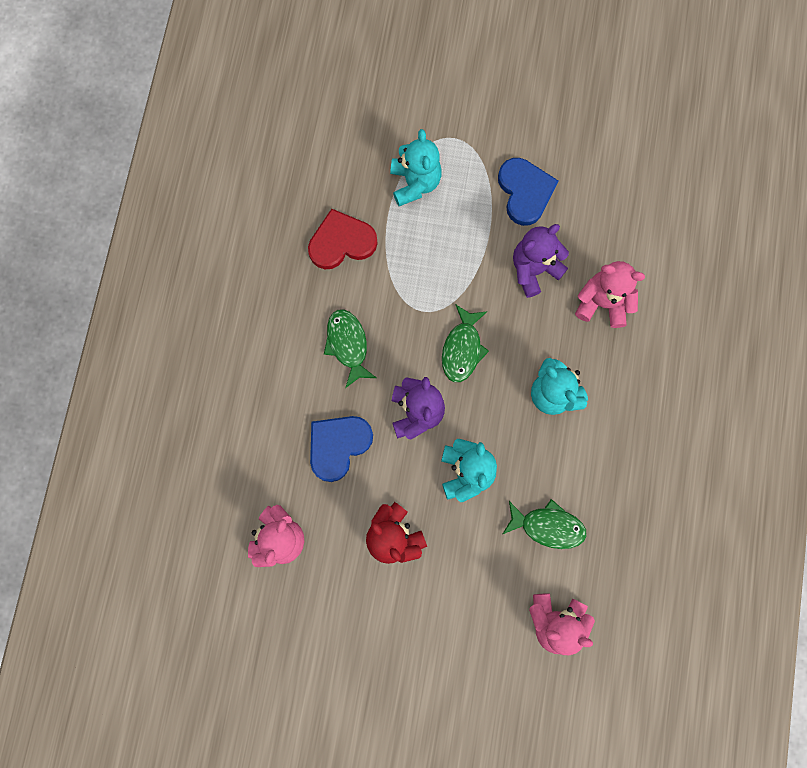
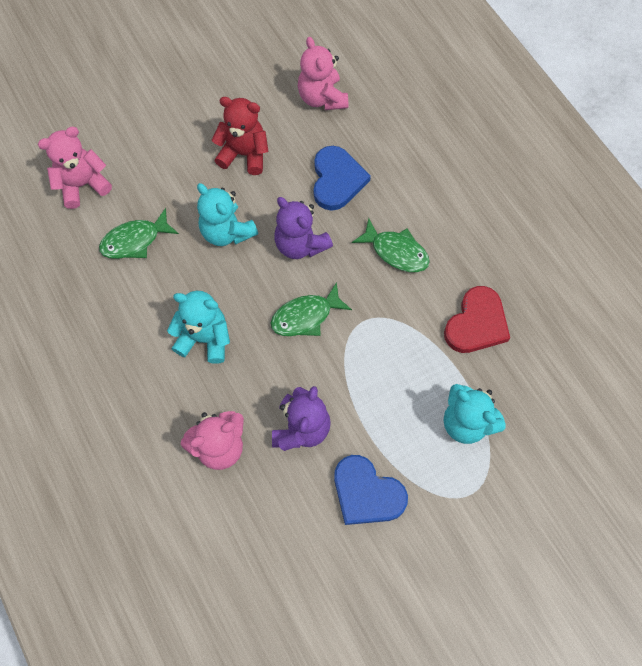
camera: 140 degrees right, 10 degrees down
(462, 349) = (305, 316): green fish -> green fish turned 90 degrees counterclockwise

